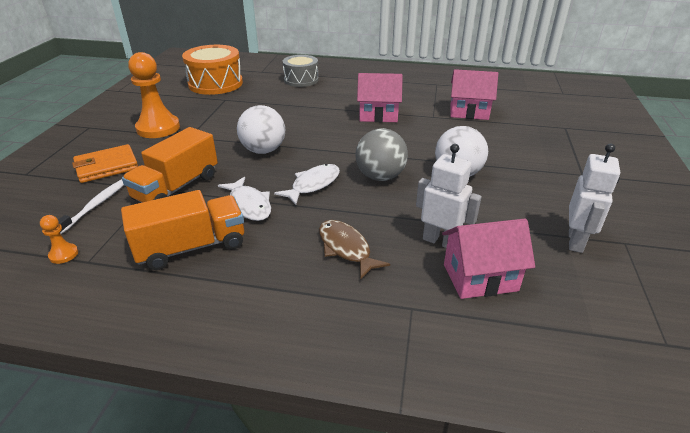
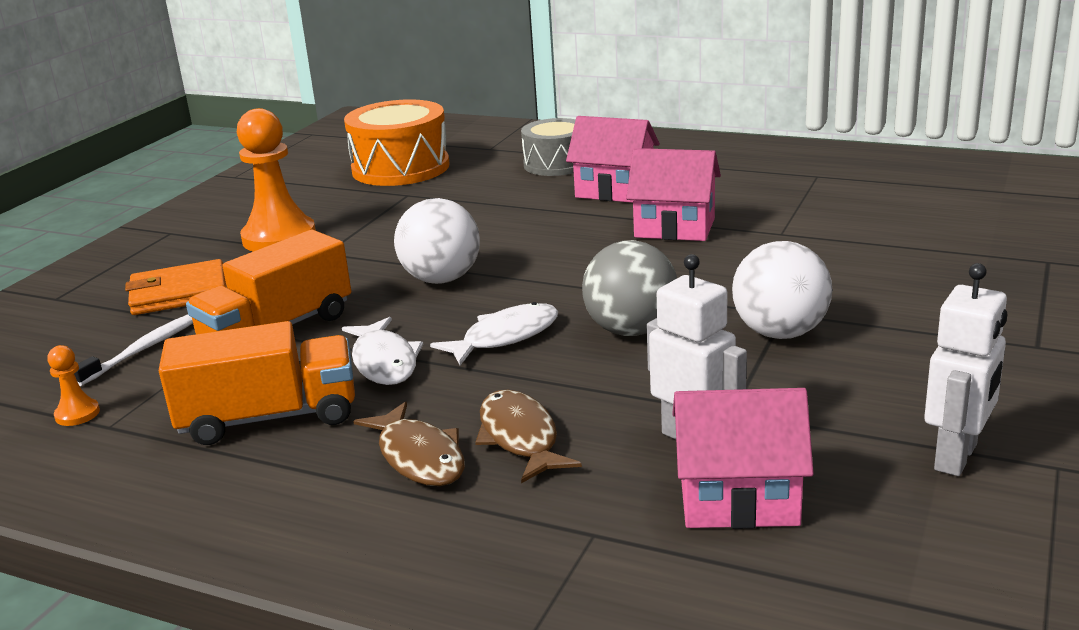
camera: 15 degrees right, 10 degrees down
(292, 266) = (419, 457): none -> brown fish
(469, 112) = (857, 227): pink house -> pink house (614, 191)

